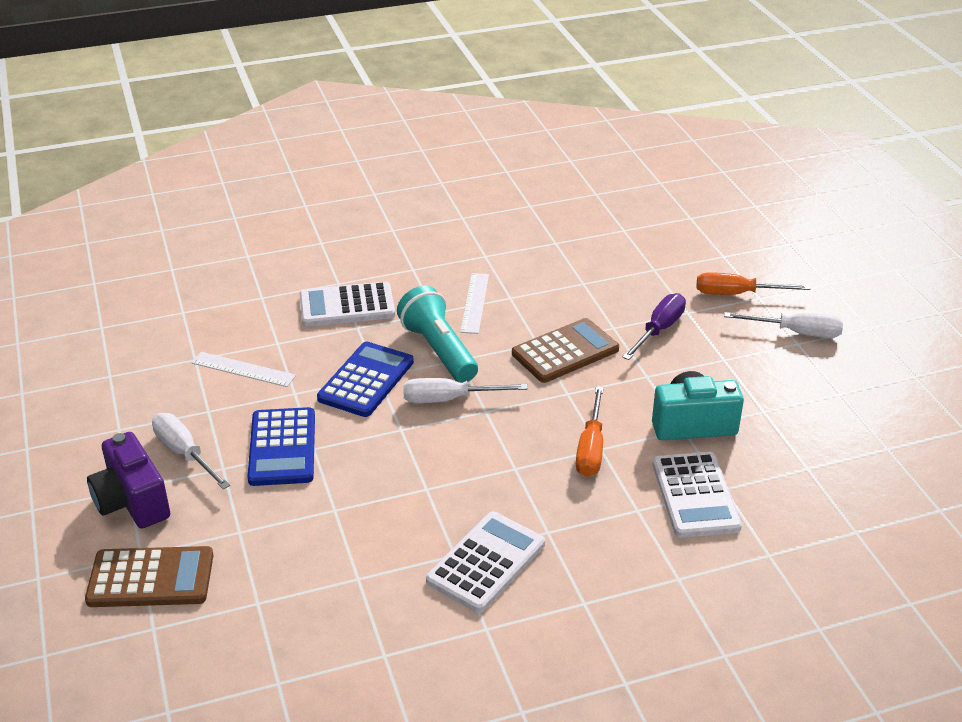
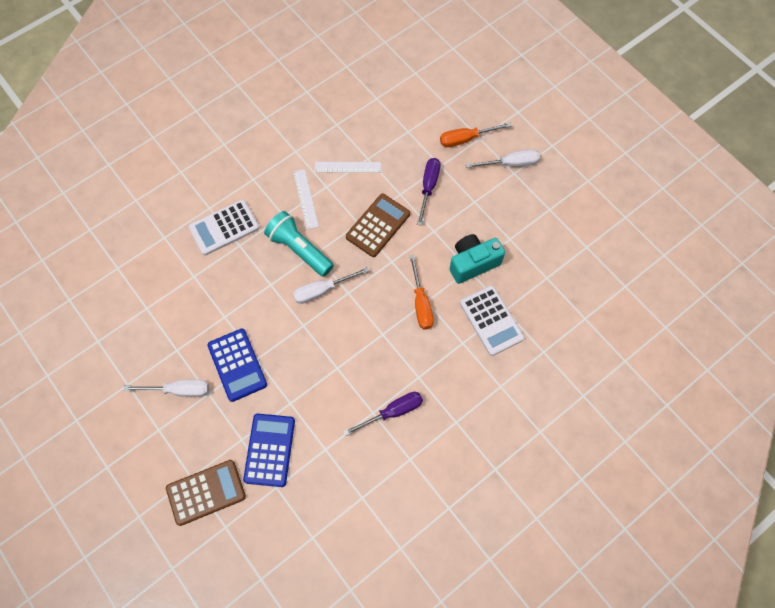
camera: 20 degrees left, 30 degrees up
(132, 502) = (165, 439): purple camera -> none
(185, 453) = (179, 390): white screwdriver -> white screwdriver turned 150 degrees clockwise
(243, 369) = (182, 307): white ruler -> white ruler (347, 167)
(366, 380) = (264, 291): blue calculator -> blue calculator (269, 450)
(486, 562) = (392, 412): white calculator -> purple screwdriver

